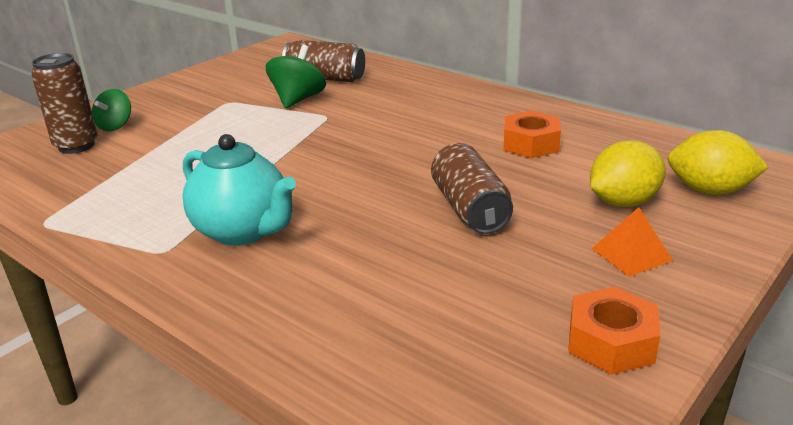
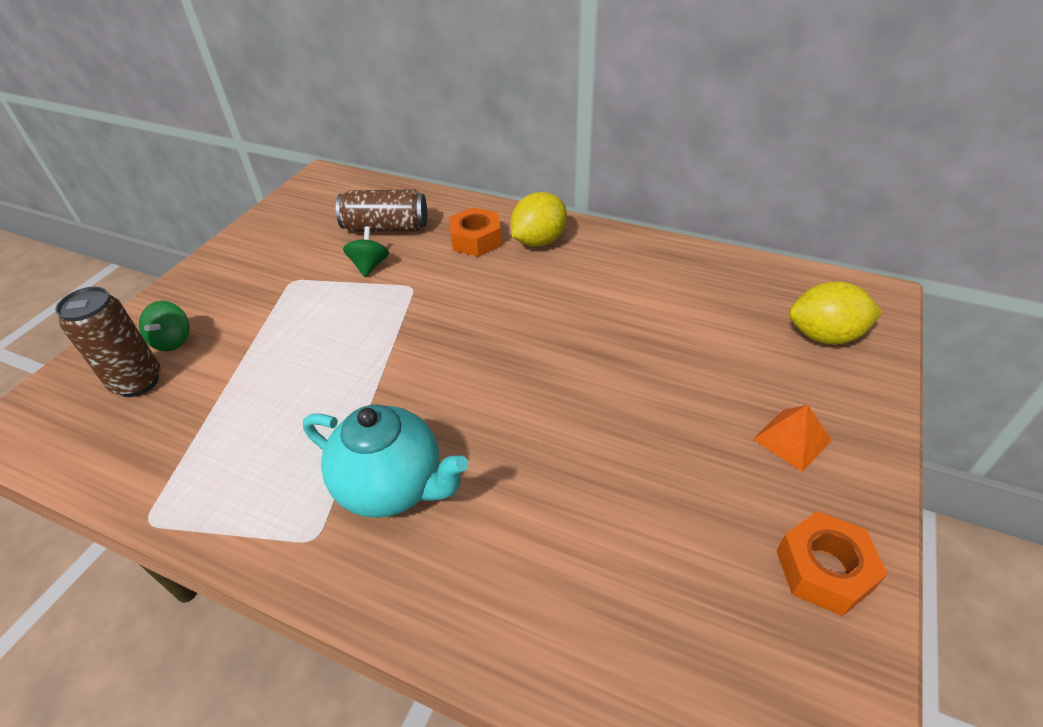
camera: 15 degrees left, 15 degrees up
(298, 100) = (369, 266): green spinning top -> green spinning top, size x0.66
(470, 209) = (615, 404): brown can -> none
(531, 144) = (636, 297): orange nut -> orange nut (476, 240)
(623, 202) = (755, 366): yellow lemon -> yellow lemon (539, 241)

